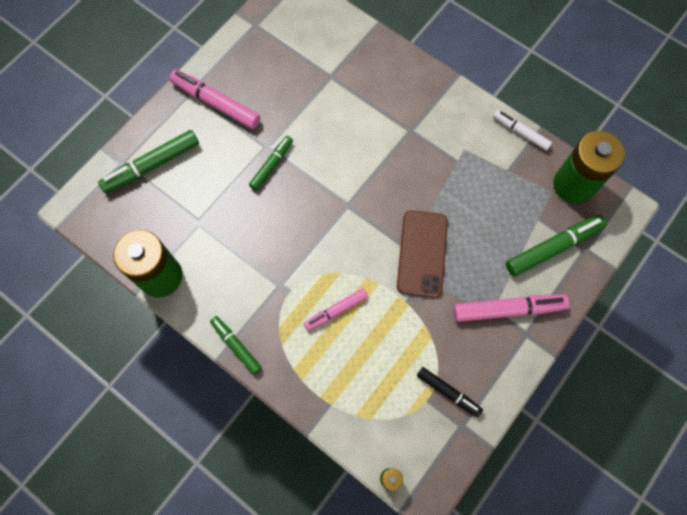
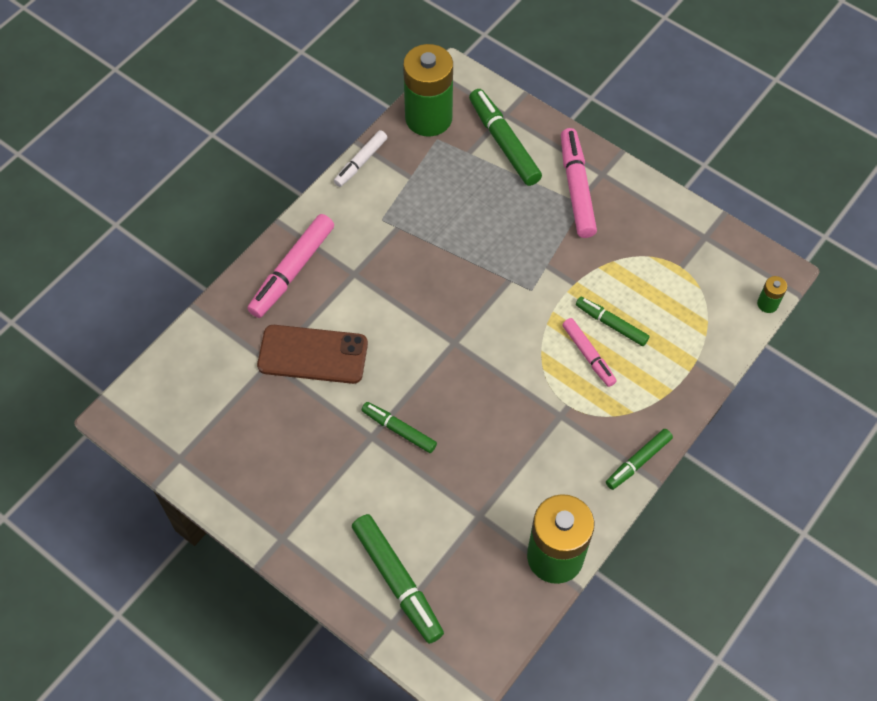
camera: 90 degrees left, 10 degrees down
(216, 103) = (304, 503): pink marker -> pink marker (292, 271)
(366, 332) = (611, 324): none -> green marker
(422, 253) = (515, 266): brown phone -> brown phone (313, 355)
(448, 392) = (671, 247): black marker -> none

